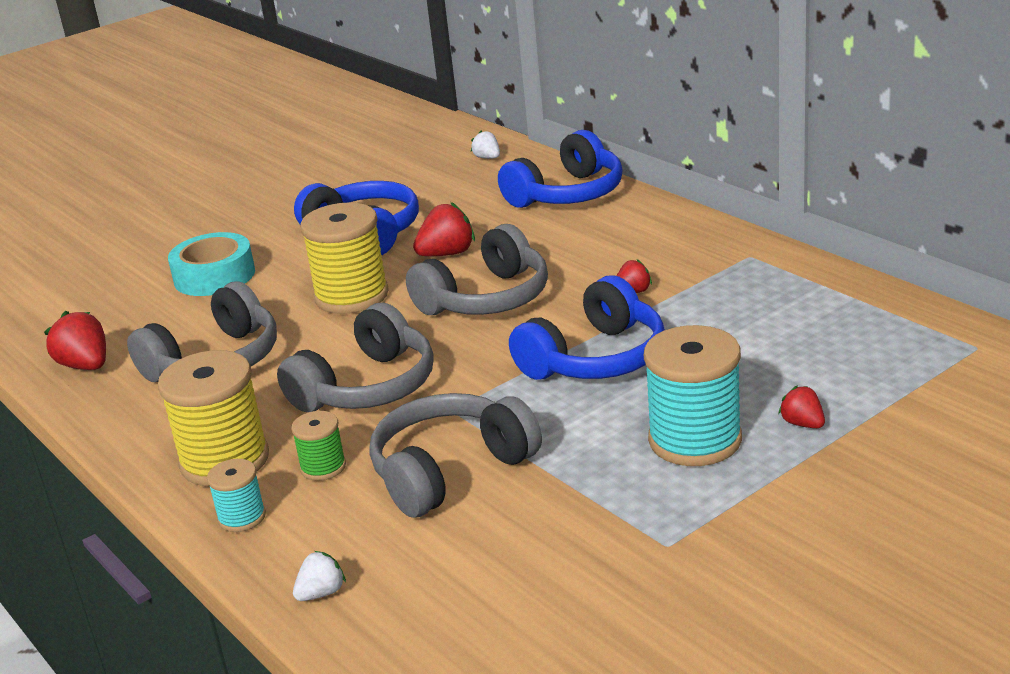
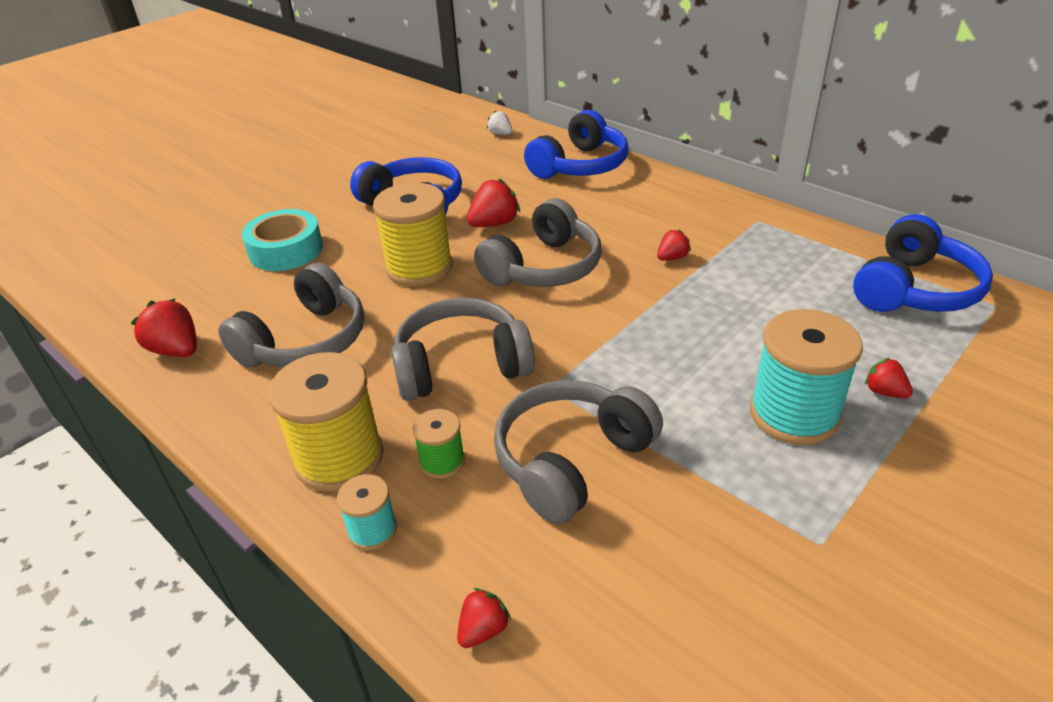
camera: 10 degrees left, 10 degrees up
(321, 593) = (483, 630): white strawberry -> red strawberry
(367, 387) = (461, 365): grey headphones -> grey headphones turned 135 degrees counterclockwise
(595, 359) = (665, 327): blue headphones -> blue headphones (914, 289)

